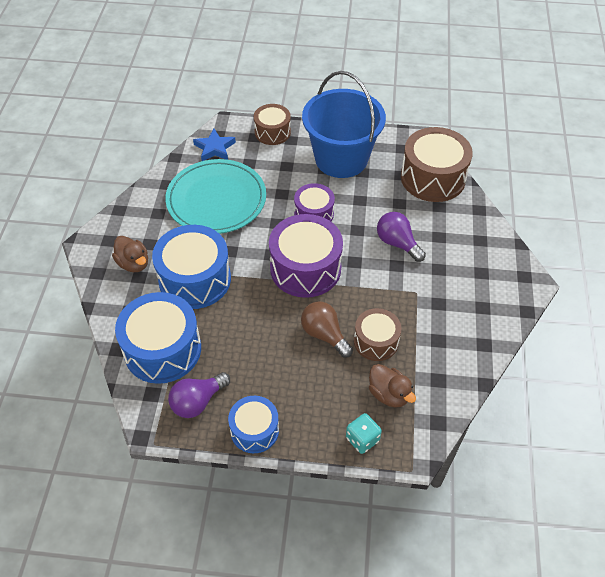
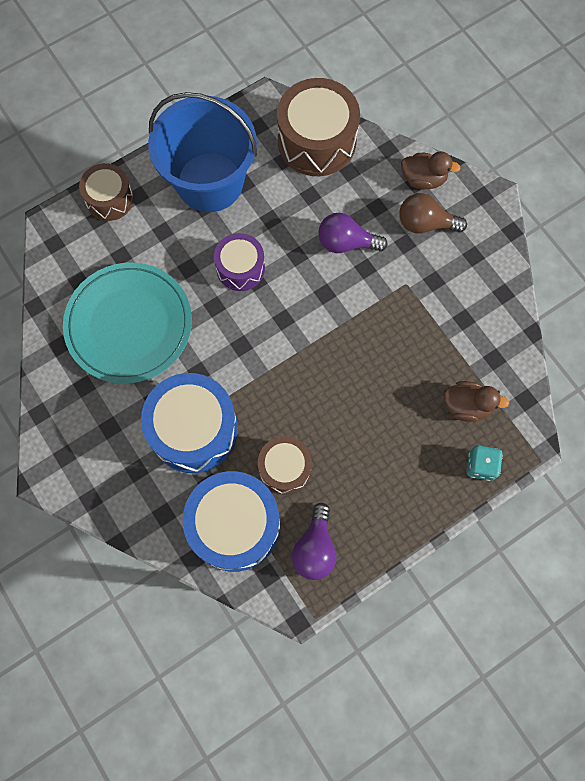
camera: 40 degrees left, 20 degrees up
(133, 263) = (116, 461): brown duck -> brown duck (423, 179)
(214, 148) = (67, 264): blue star -> none
(254, 430) = (387, 532): blue drum -> none
(305, 268) = (286, 336): purple drum -> none
(324, 335) = (364, 392): brown light bulb -> brown light bulb (425, 224)
(376, 341) = (413, 363): brown drum -> brown drum (285, 468)

